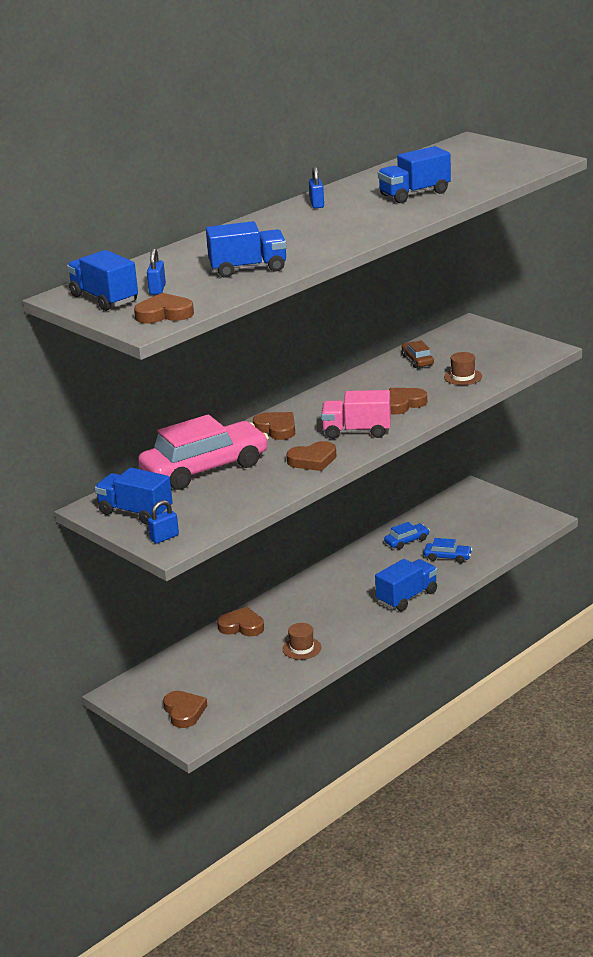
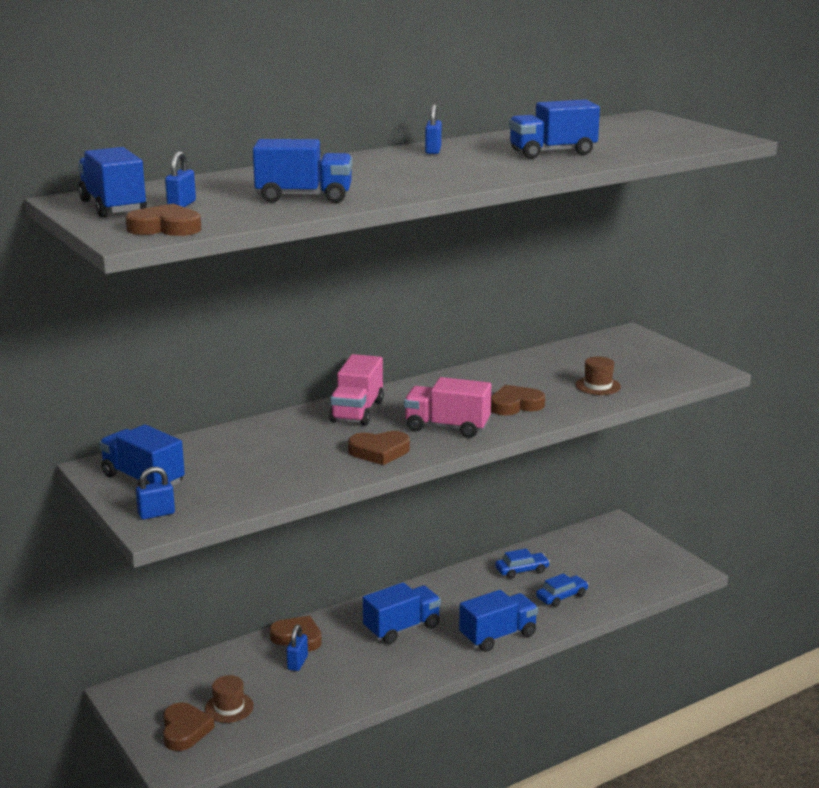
camera: 10 degrees right, 5 degrees down
(205, 468) = (252, 443): pink car -> none
(251, 646) = (297, 663): none -> blue padlock
(276, 429) = (357, 411): brown heart -> pink truck
(301, 648) = (353, 676): brown hat -> brown hat (229, 707)
(325, 604) = (402, 628): none -> blue truck
(417, 360) = (553, 362): brown car -> none
(447, 557) = (561, 596): blue car -> blue car turned 60 degrees counterclockwise

